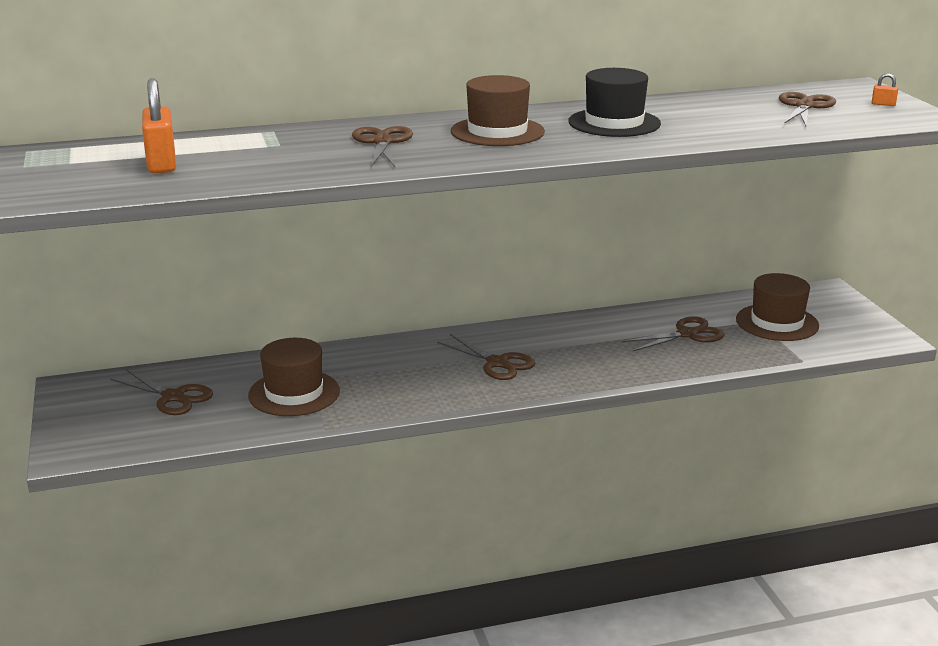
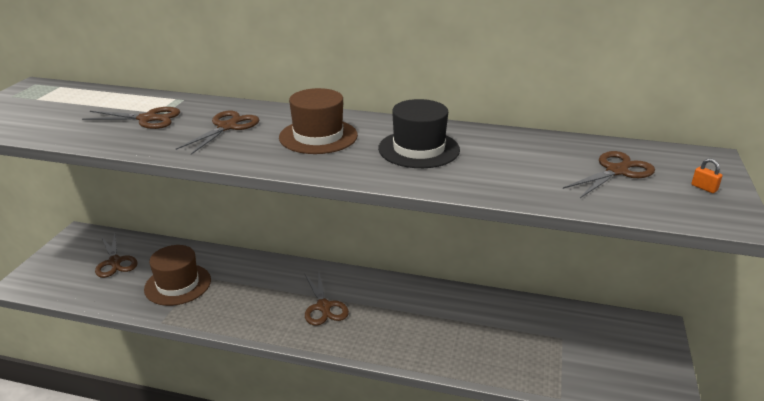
camera: 30 degrees right, 5 degrees up
(161, 164) = (75, 113): orange padlock -> none
(687, 334) = (489, 331): brown scissors -> brown scissors (147, 119)
(777, 322) = (577, 346): brown hat -> none

